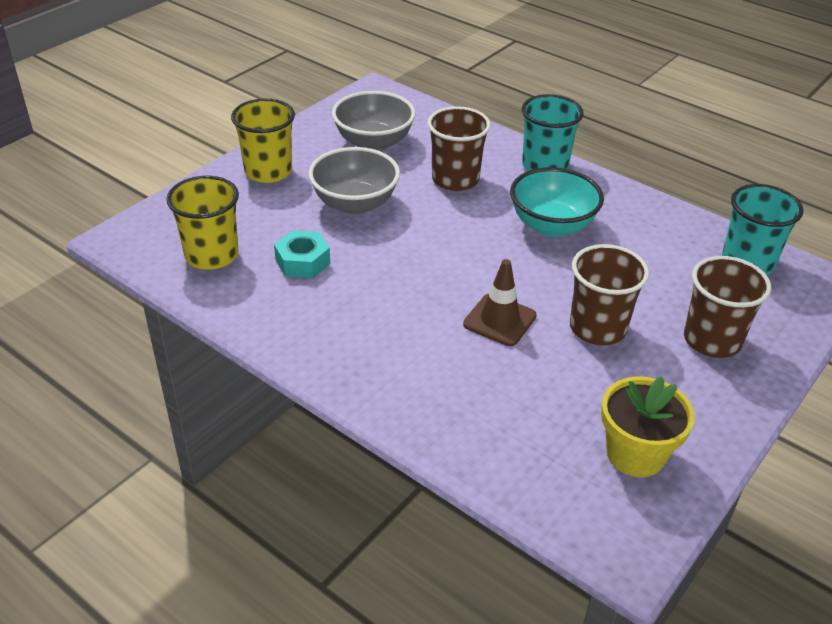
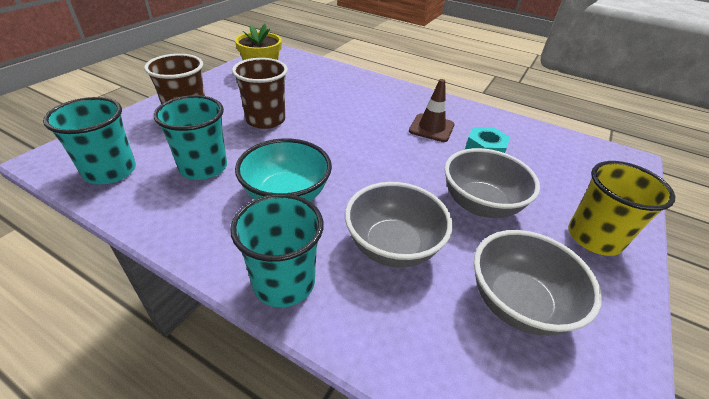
camera: 170 degrees right, 0 degrees up
(212, 255) = (552, 151): yellow cup -> none
(455, 179) = (392, 246): brown cup -> grey bowl
(499, 320) = (332, 121): brown traffic cone -> brown traffic cone (431, 128)
(650, 261) = (203, 167): none -> turquoise cup

